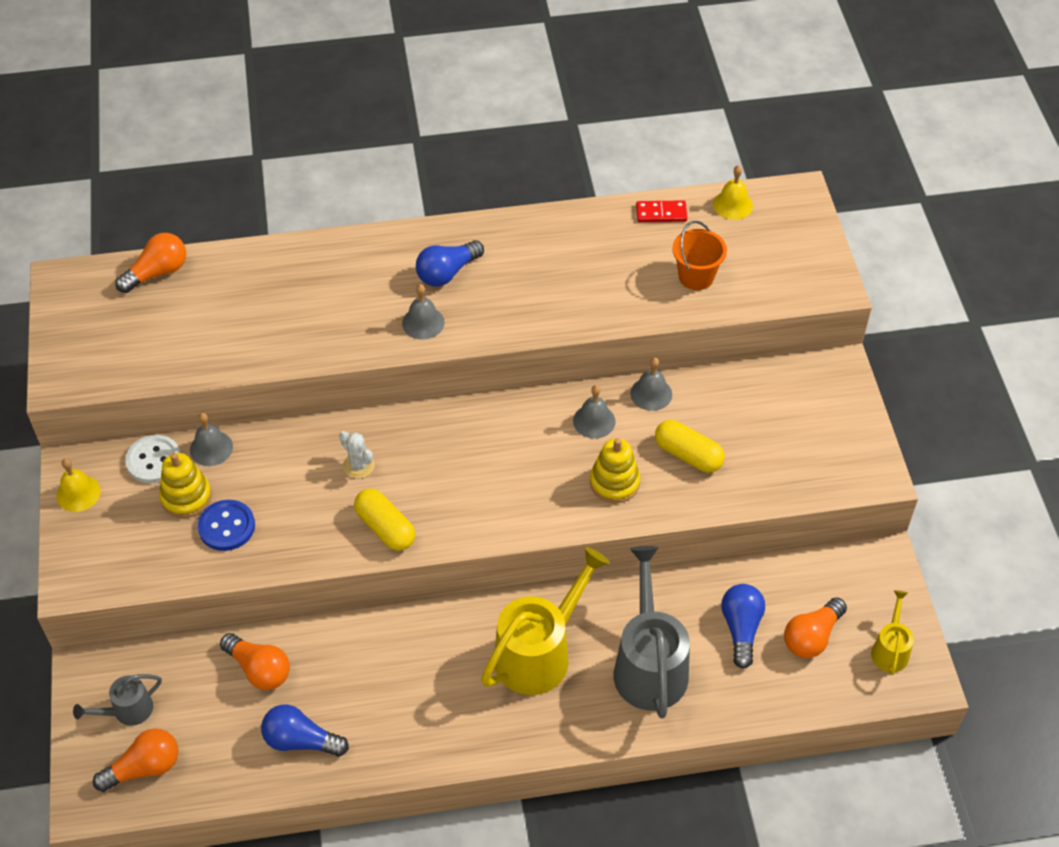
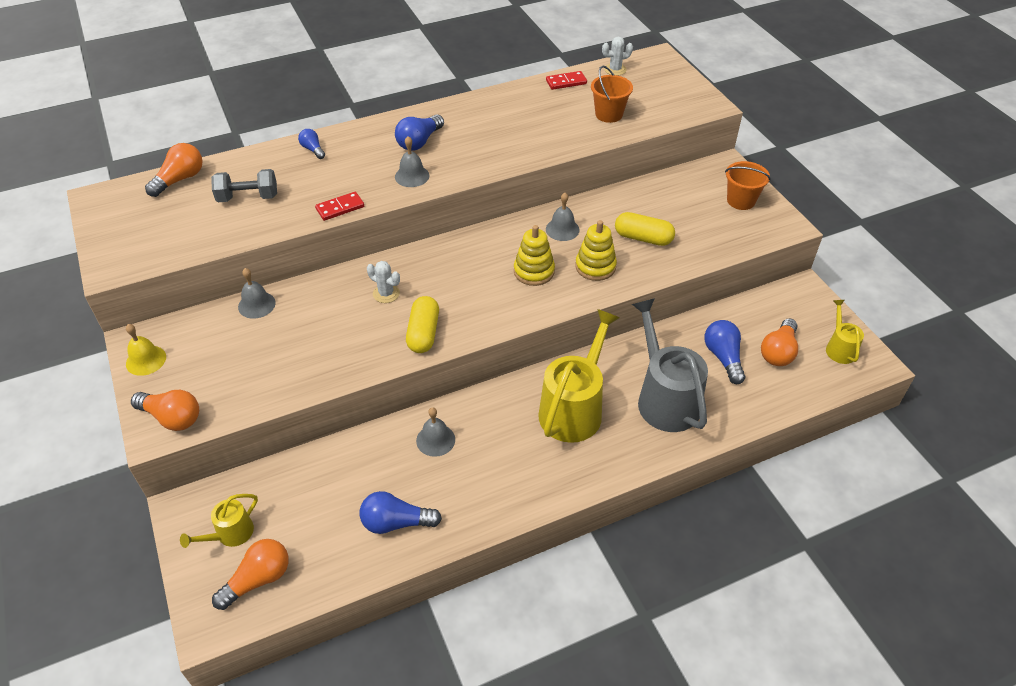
camera: 15 degrees left, 5 degrees down
(128, 710) = (230, 534): grey watering can -> yellow watering can
(154, 460) = (208, 323): white button -> none
(186, 497) = (244, 344): yellow stacking toy -> yellow stacking toy (534, 271)
(227, 315) = (248, 197): none -> grey dumbbell
(227, 527) = (286, 359): blue button -> none
(259, 669) = (342, 473): orange light bulb -> orange light bulb (172, 418)
(318, 259) = (313, 149): none -> blue light bulb
(327, 352) = (340, 208): none -> red domino
(385, 528) = (423, 333): yellow capsule -> yellow capsule turned 60 degrees clockwise
(651, 393) = (598, 204): grey bell -> grey bell (435, 440)
(732, 205) = (615, 69): yellow bell -> white cactus
(834, 426) = (741, 201): none -> orange bucket

